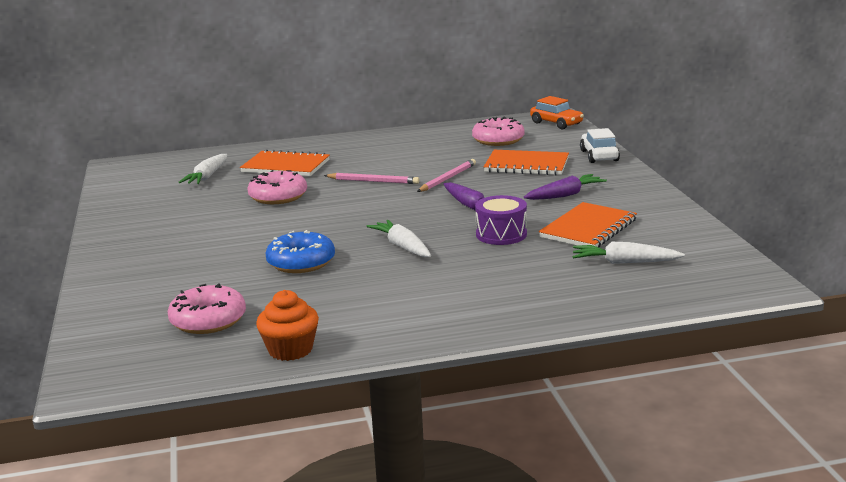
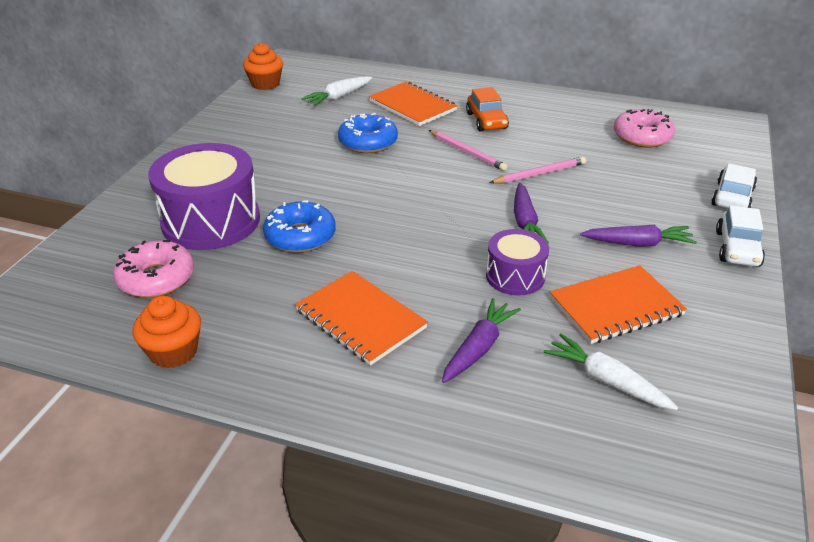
camera: 30 degrees right, 15 degrees up
(118, 185) = (265, 84): none -> orange cupcake
(205, 277) = (211, 221): none -> purple drum
(278, 196) = (368, 142): pink donut -> blue donut
(402, 246) = (405, 253): white carrot -> none
(522, 275) = (478, 348): none -> purple carrot
(526, 165) = (638, 183): orange notebook -> orange notebook (361, 319)
(556, 123) = (727, 132): orange car -> orange car (486, 121)
(632, 180) = (737, 249): none -> white car

